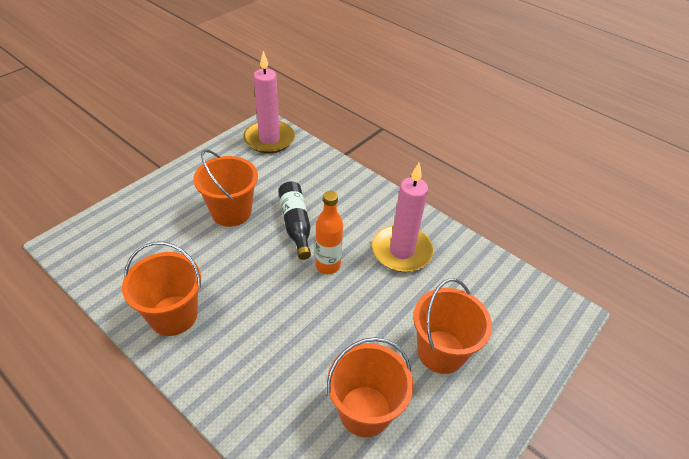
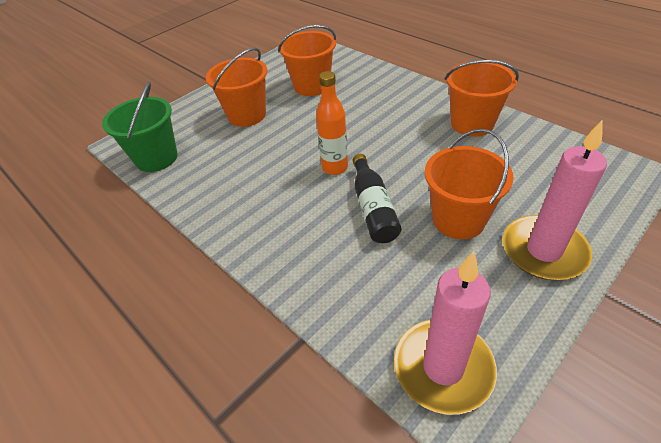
camera: 170 degrees left, 0 degrees up
(401, 251) = (253, 185): pink candle -> pink candle (543, 251)
(515, 289) = (156, 158): none -> green bucket

